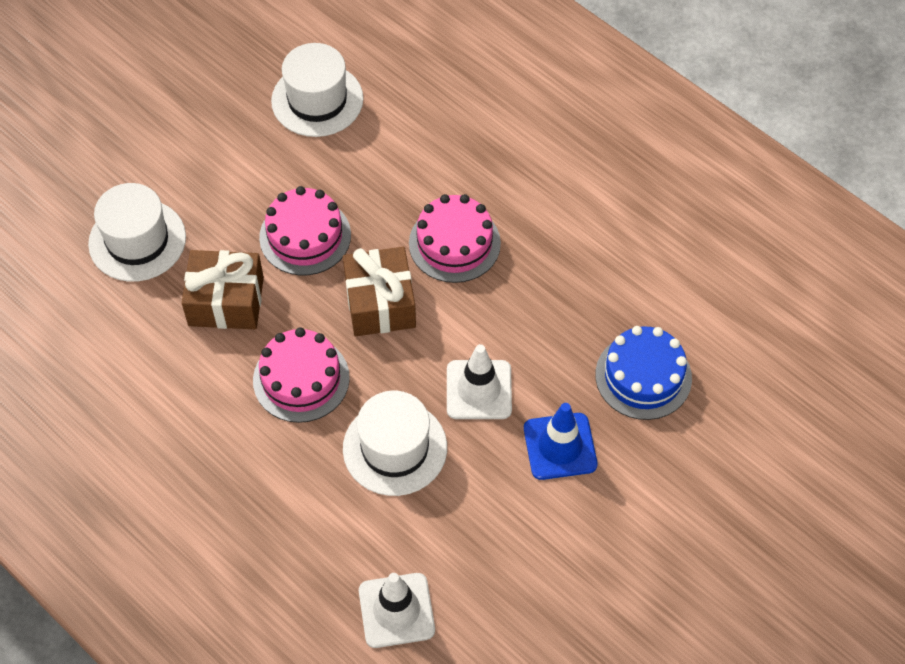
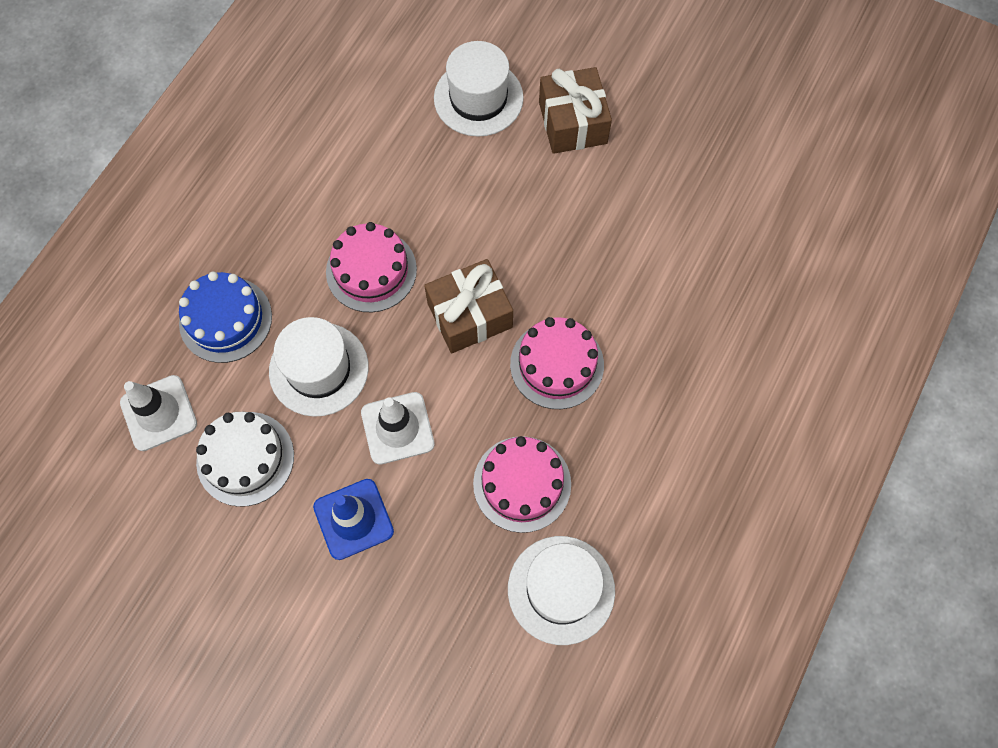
camera: 75 degrees right, 10 degrees up
(226, 301) = (435, 186): brown gift -> brown gift (572, 122)
(305, 236) = (524, 230): pink cake -> pink cake (522, 484)
(317, 100) = (684, 196): white hat -> white hat (561, 589)
(471, 533) = (245, 458): none -> white cake
(643, 376) = (452, 585): blue cake -> blue cake (225, 319)

